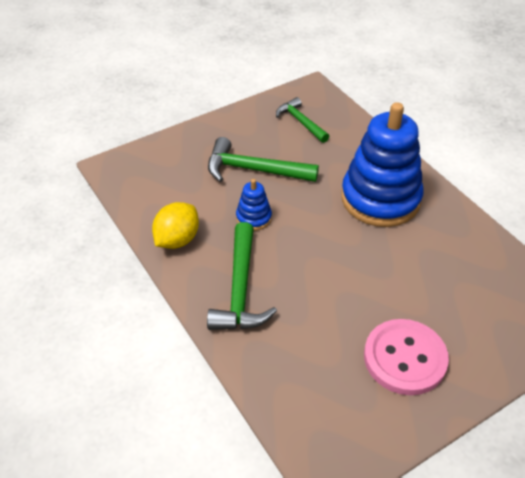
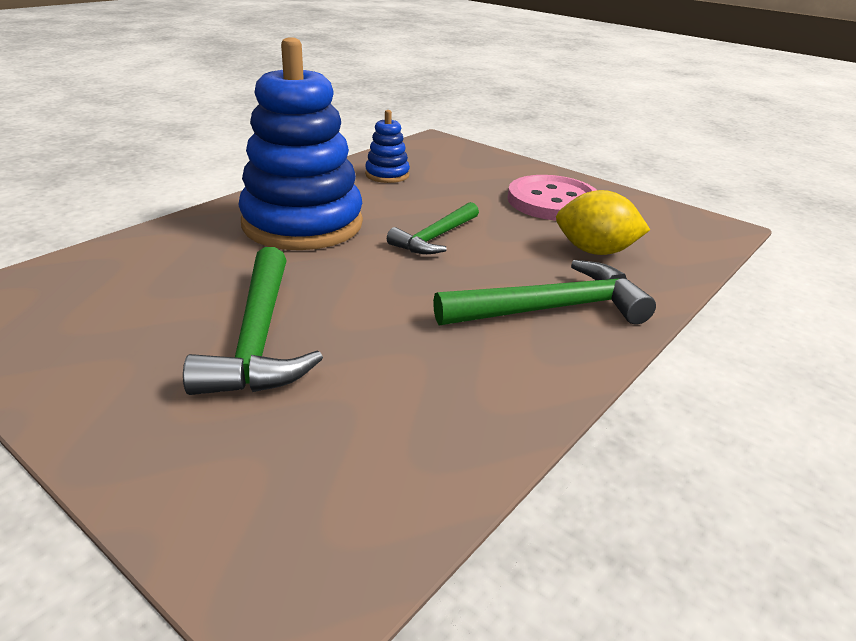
camera: 110 degrees left, 15 degrees down
(177, 240) = (496, 396): yellow lemon -> yellow lemon (595, 251)
(253, 218) = (392, 320): blue stacking toy -> blue stacking toy (387, 175)
(301, 122) = (92, 306): green hammer -> green hammer (435, 238)

